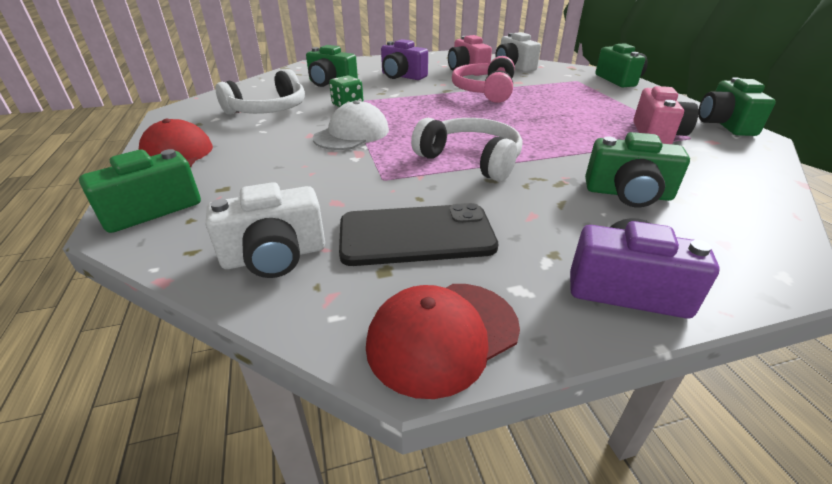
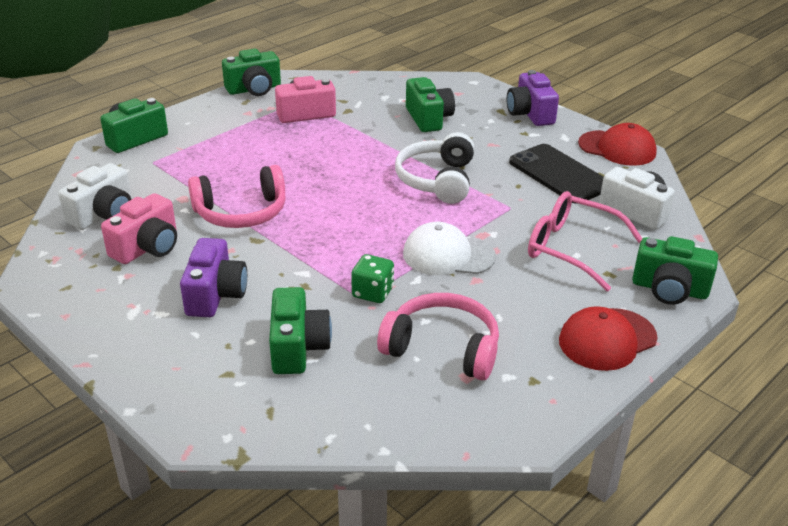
camera: 120 degrees left, 0 degrees up
(268, 110) = (442, 348): white headphones -> pink headphones
(282, 184) = (571, 248): none -> pink glasses

